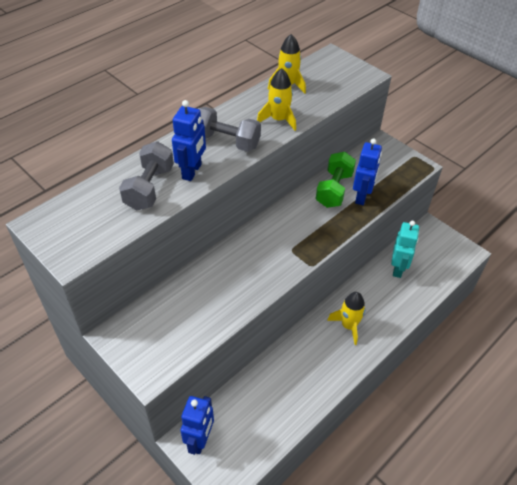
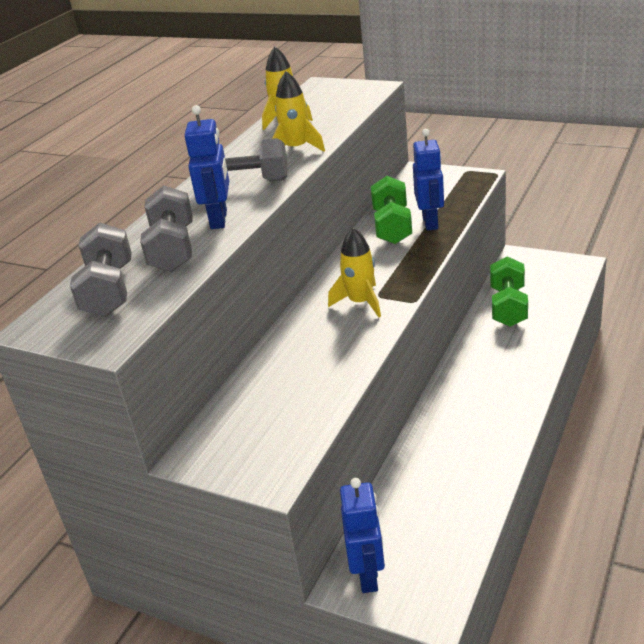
camera: 15 degrees left, 15 degrees down
(93, 210) = (109, 291): none -> grey dumbbell
(348, 326) = (485, 382): yellow rocket -> yellow rocket (360, 302)
(398, 268) = (508, 307): turquoise robot -> green dumbbell

